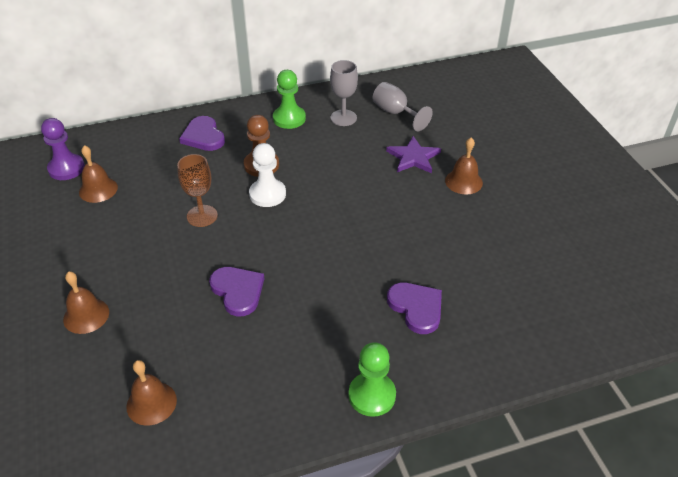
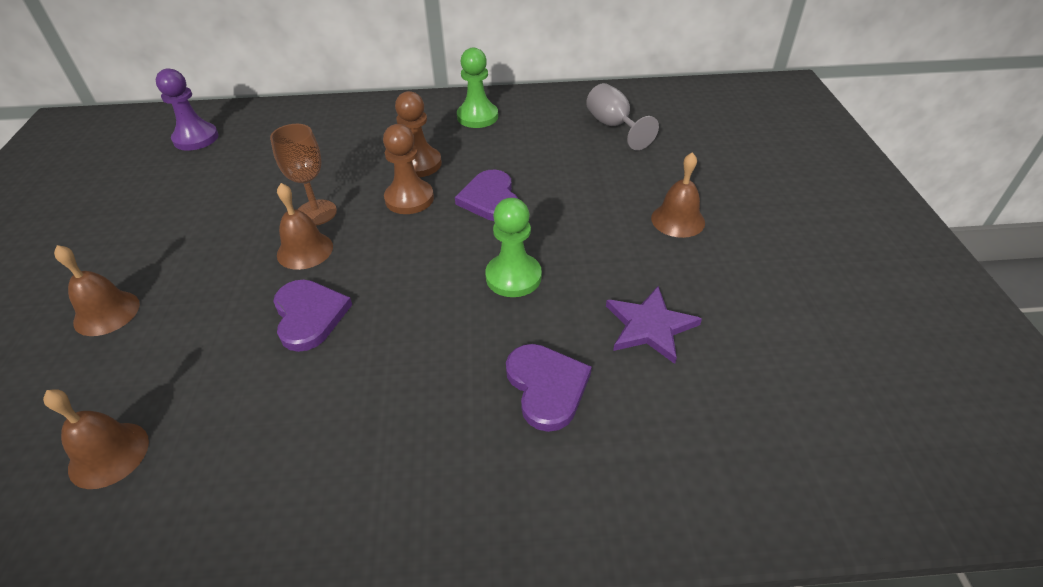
camera: 15 degrees right, 0 degrees up
(98, 189) = (215, 165): brown bell -> brown bell (305, 250)
(203, 136) = (367, 124): purple heart -> purple heart (490, 199)
(267, 194) = (409, 199): white pawn -> brown pawn
(343, 118) = (545, 124): grey goblet -> none
(372, 395) = (423, 516): green pawn -> green pawn (513, 277)
(413, 157) = (618, 180): purple star -> purple star (650, 326)

